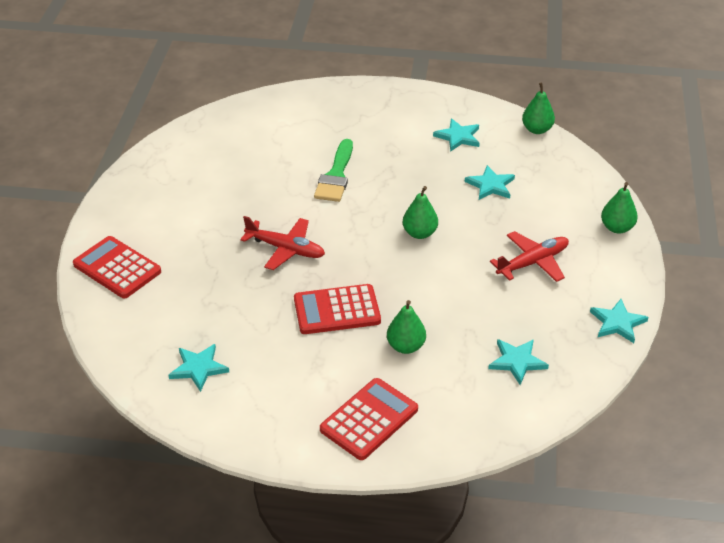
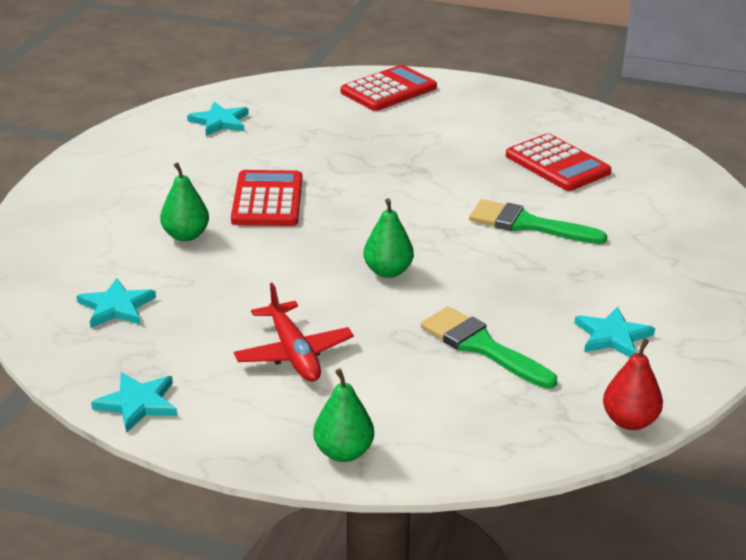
camera: 100 degrees right, 10 degrees down
(285, 249) = (387, 179): red plane -> none
(369, 419) = (92, 201): red calculator -> red calculator (557, 164)
(490, 185) = (481, 346): turquoise star -> green brush
(537, 129) = (629, 421): green pear -> red pear

